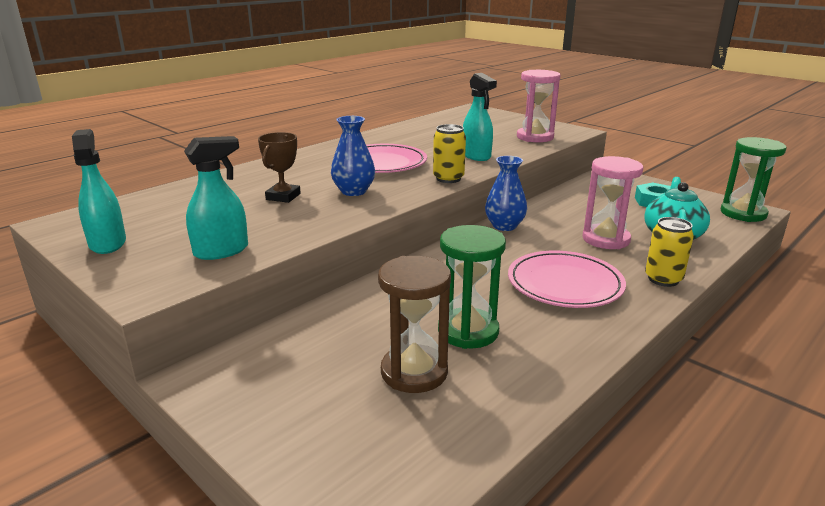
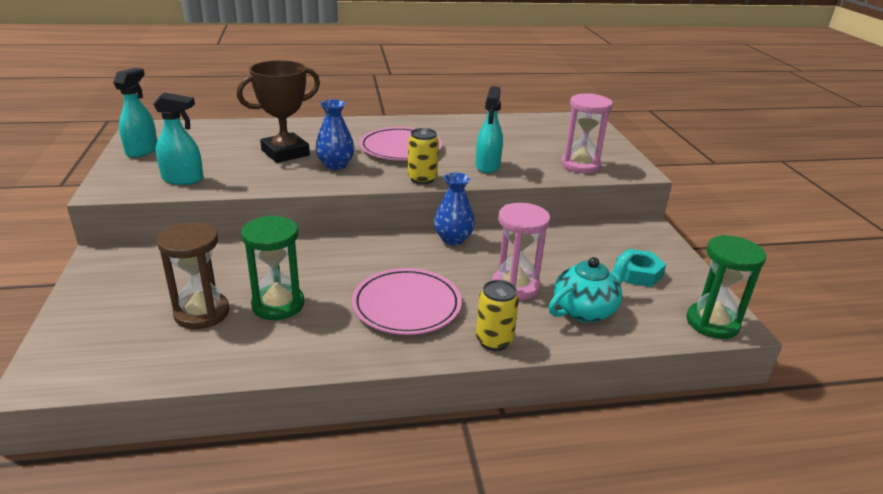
camera: 35 degrees right, 5 degrees up
(283, 197) = (285, 153): brown trophy -> brown trophy, size x1.69

